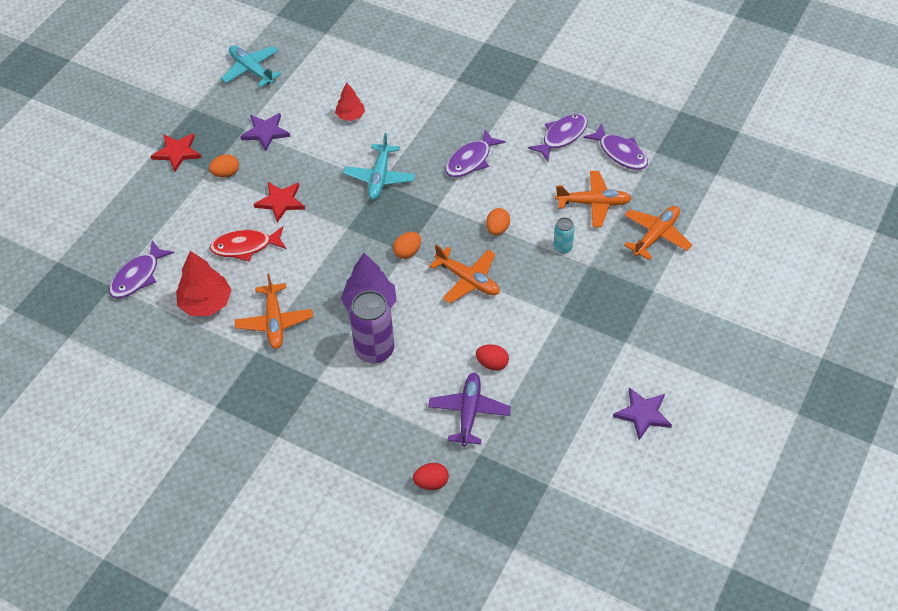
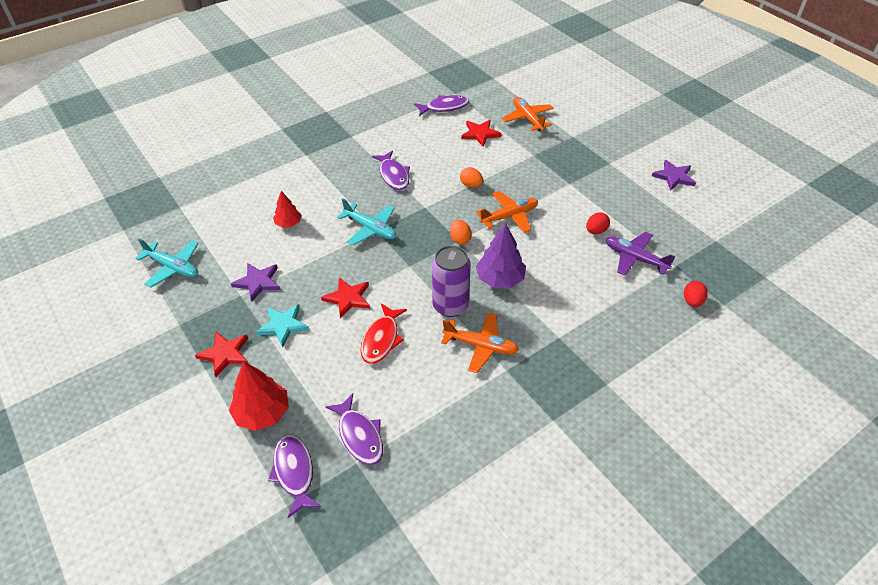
camera: 65 degrees left, 5 degrees down
(206, 303) = (428, 389): red tree -> red tree (262, 413)
(226, 173) = (283, 325): orange egg -> turquoise star
(251, 70) = (173, 267): turquoise plane -> turquoise plane turned 135 degrees counterclockwise
(374, 350) = (547, 291): purple can -> purple can (450, 306)
(562, 136) = (408, 126): purple fish -> purple fish (294, 472)
(562, 247) = (510, 161): turquoise can -> none
(593, 203) = (480, 134): orange plane -> red star

